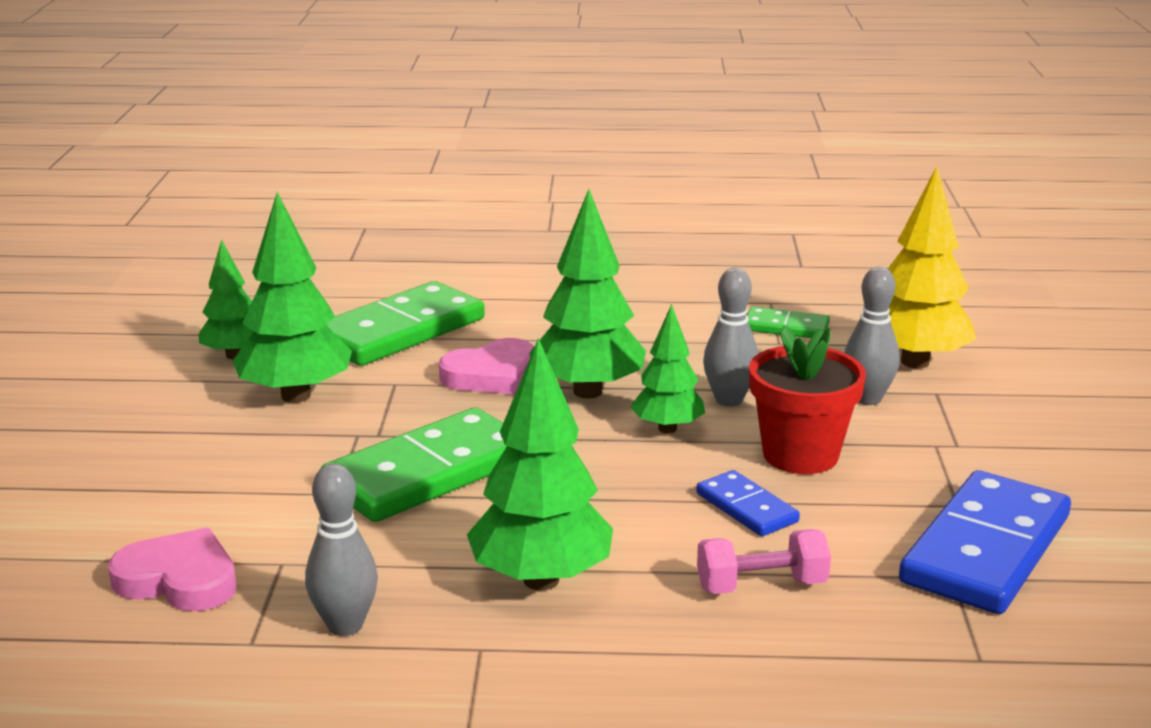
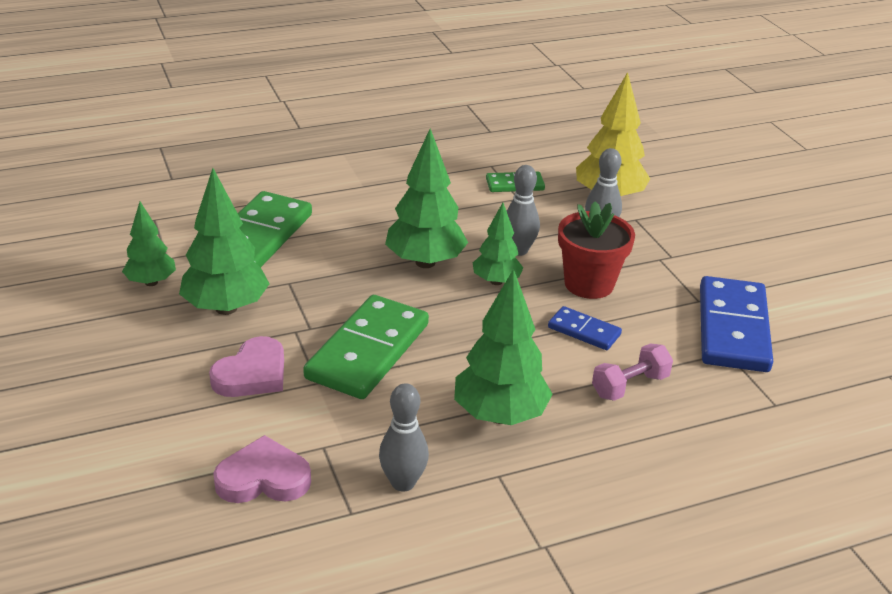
camera: 25 degrees left, 10 degrees up
(491, 375) = (351, 261): pink heart -> pink heart (252, 374)

